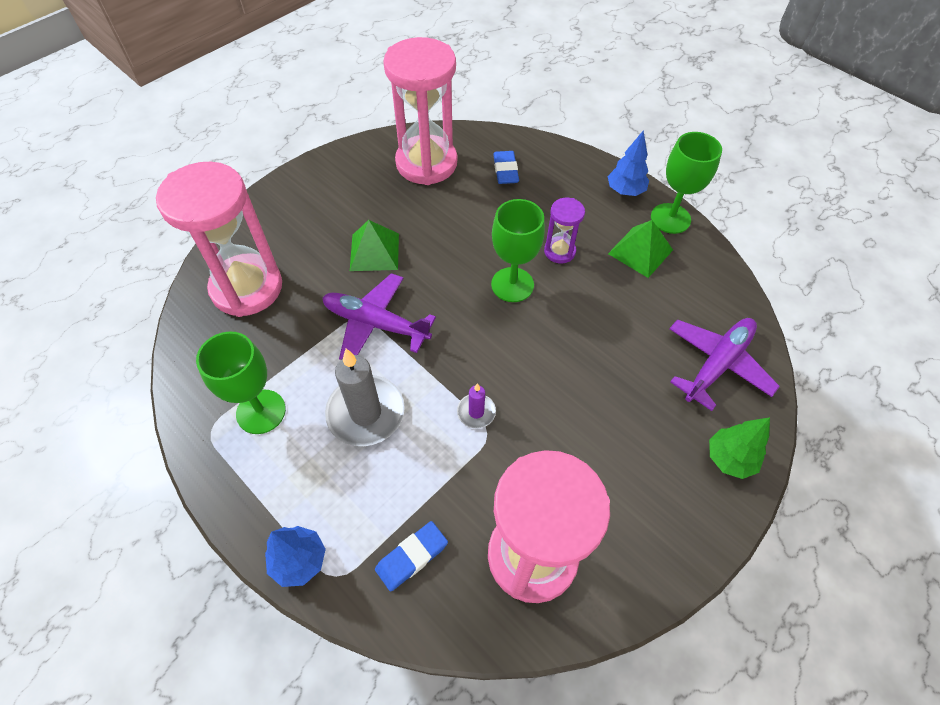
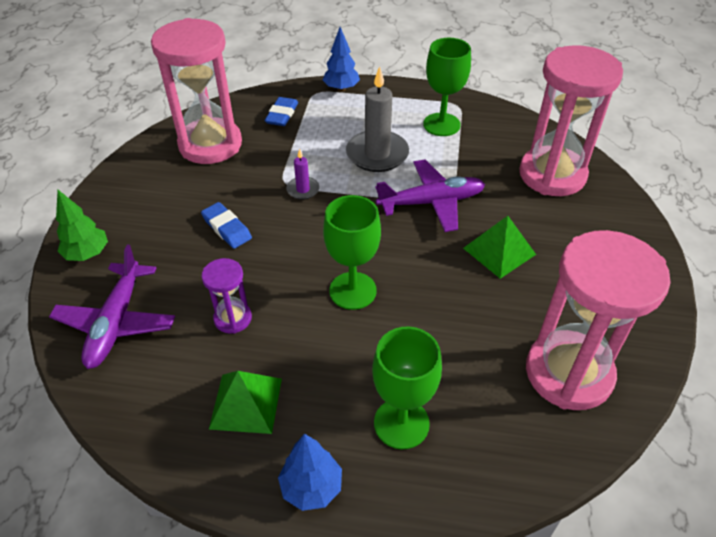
camera: 145 degrees right, 10 degrees down
(505, 170) = (477, 422): blue eraser -> blue eraser (227, 228)
(559, 251) = (334, 351): purple hourglass -> purple hourglass (233, 318)
(670, 218) = (230, 477): green goblet -> green goblet (401, 423)

